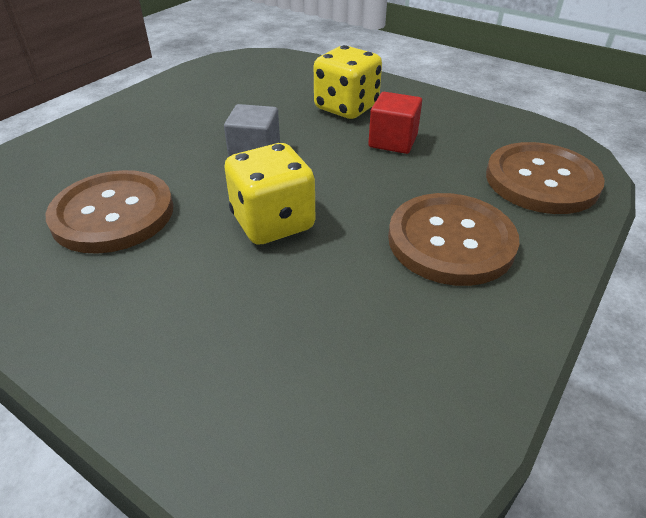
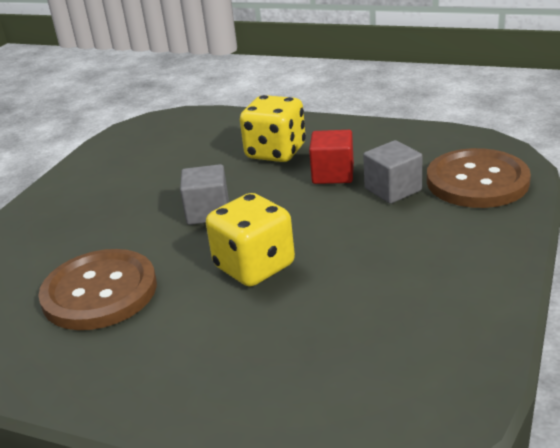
camera: 10 degrees left, 10 degrees down
(448, 170) = (393, 189): none -> grey cube
(451, 241) = (417, 247): brown button -> none

